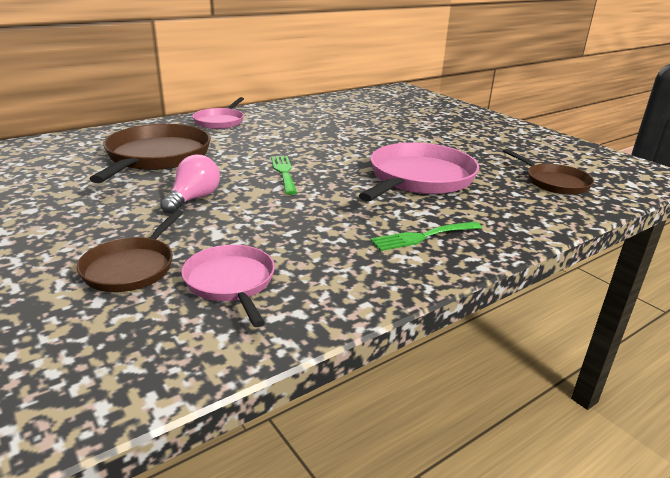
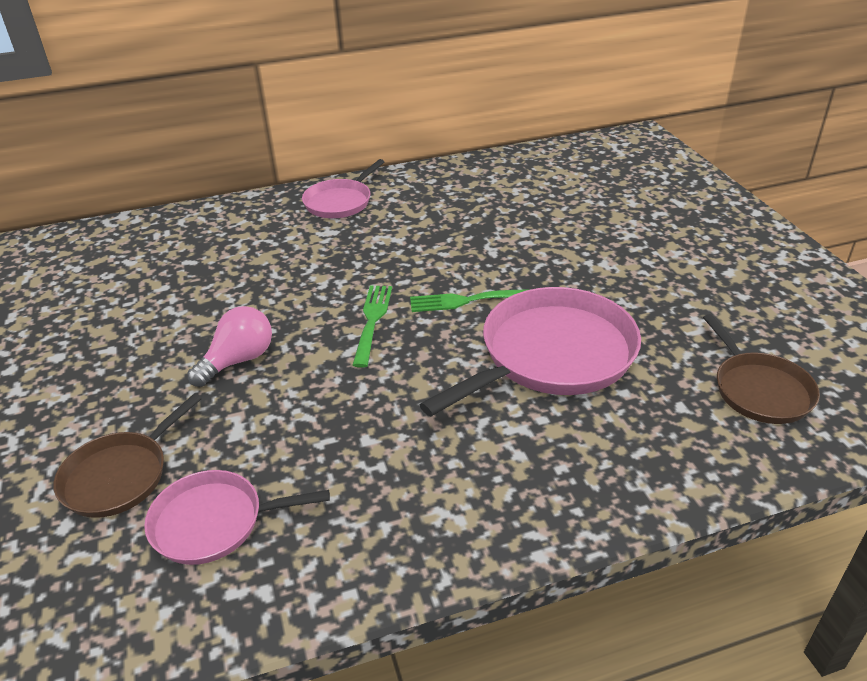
camera: 20 degrees right, 10 degrees up
(156, 157) = (231, 271): brown pan -> none
(231, 282) = (213, 522): pink pan -> pink pan turned 90 degrees counterclockwise
(423, 237) = (490, 480): green fork -> green fork (466, 301)

